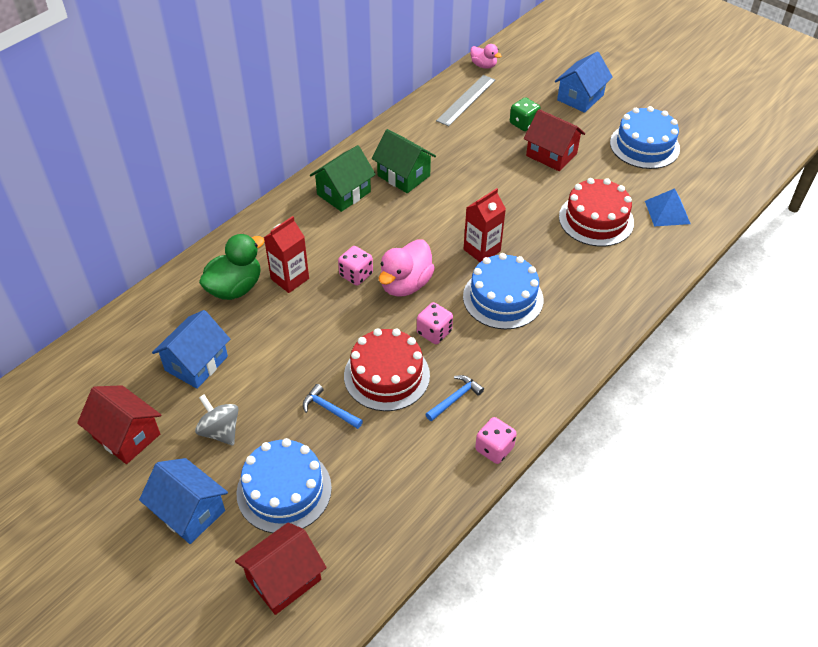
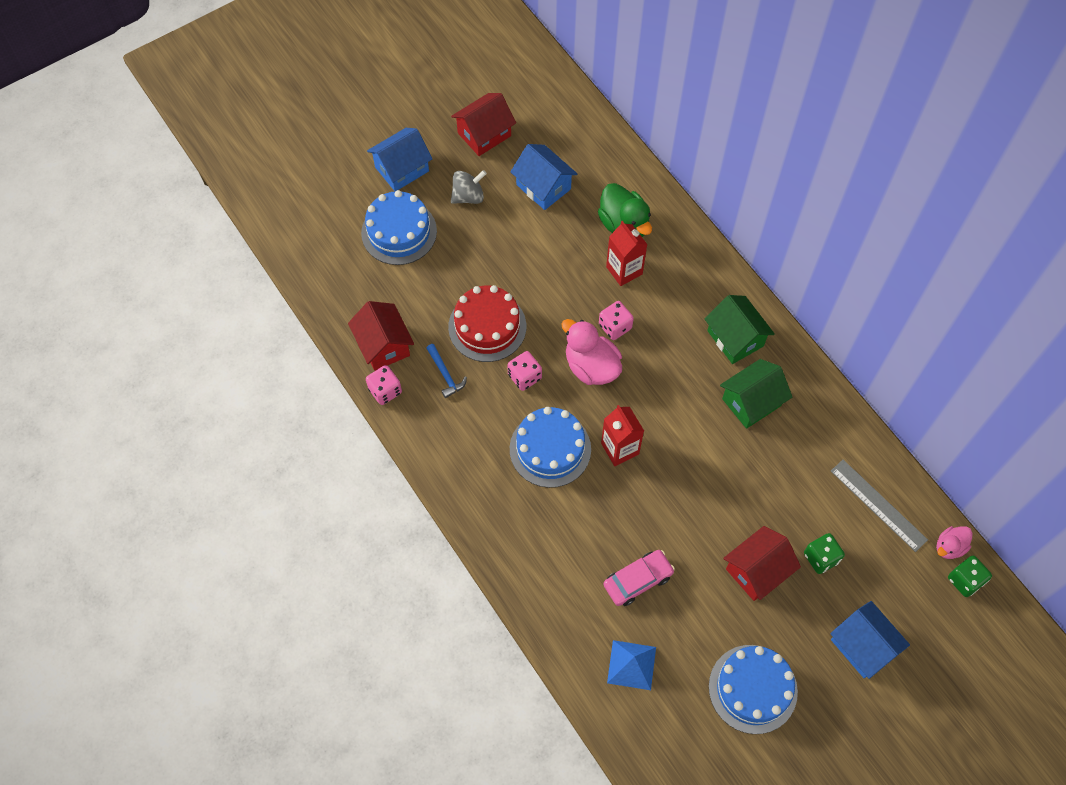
camera: 105 degrees right, 15 degrees up
(284, 579) = (326, 221): red house -> red house (383, 345)
(329, 409) = (465, 276): blue hammer -> none
(505, 57) = (965, 580): none -> green dice
(596, 219) = (638, 580): red cake -> pink car

